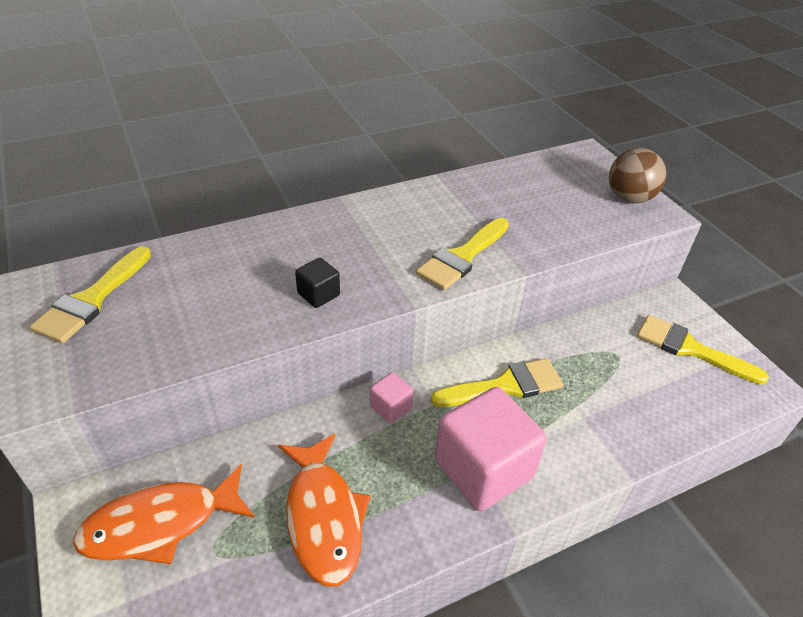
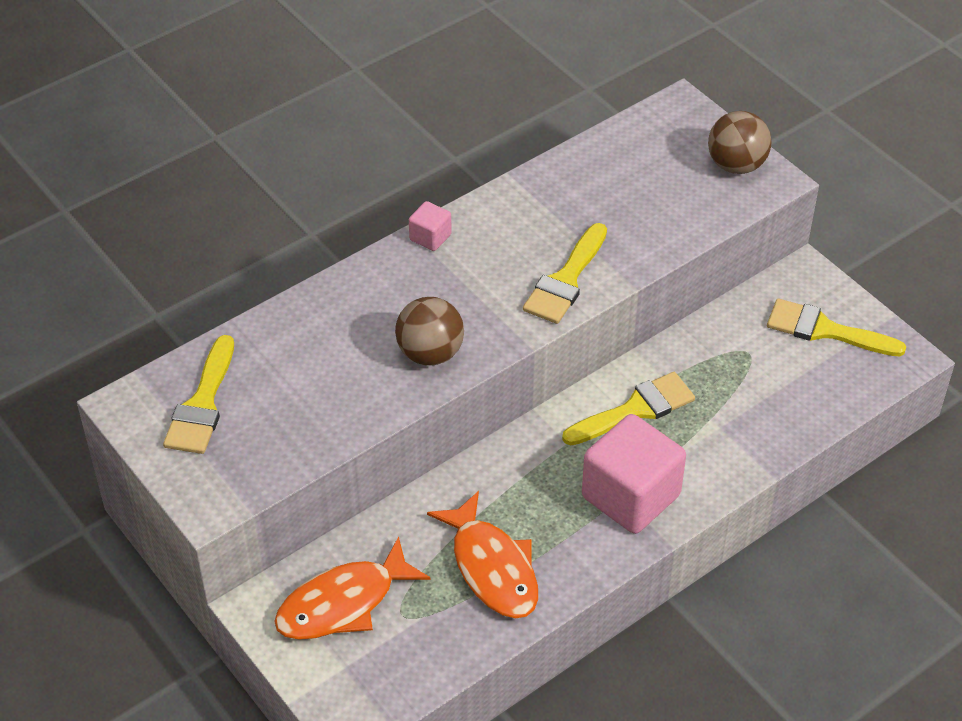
camera: 10 degrees left, 5 degrees up
(318, 294) = (430, 353): black cube -> brown ball
(390, 407) = (523, 455): pink cube -> pink cube (430, 237)

